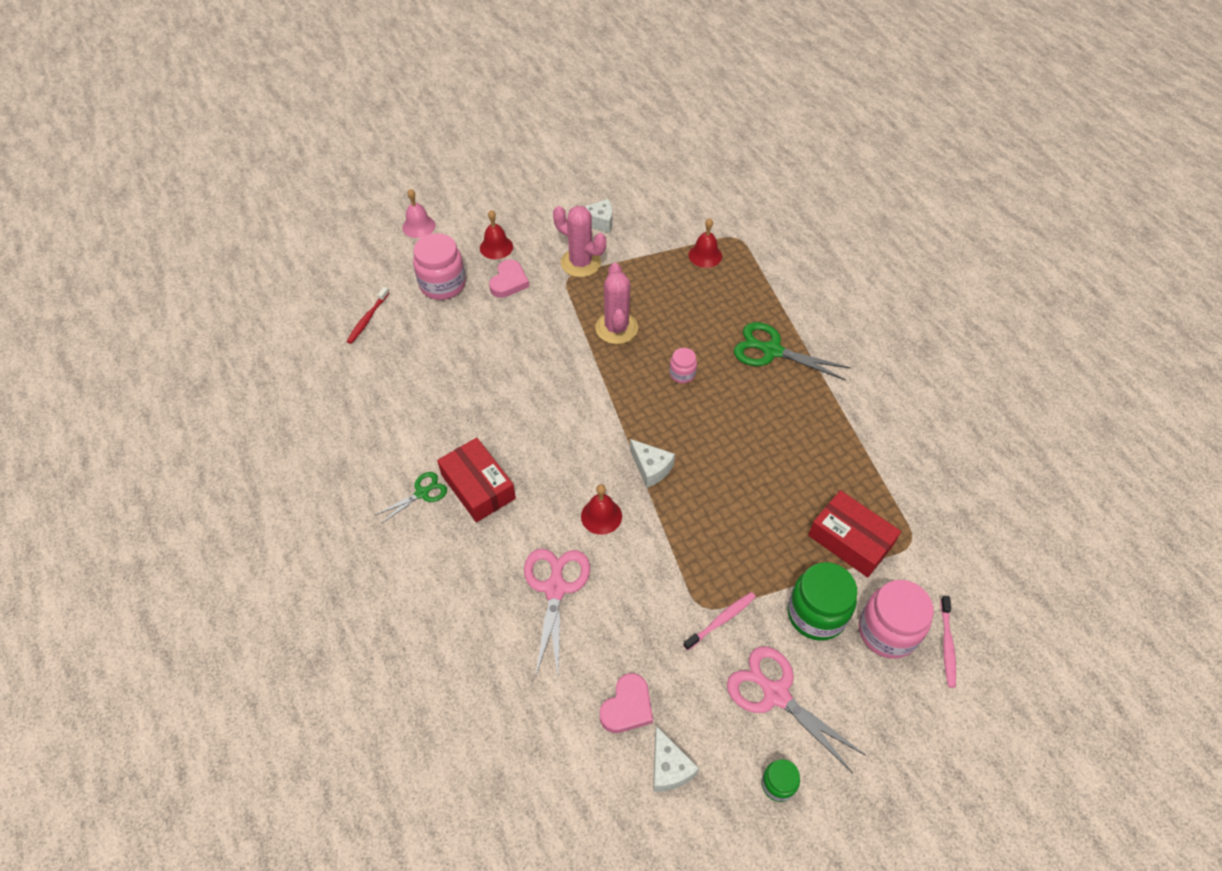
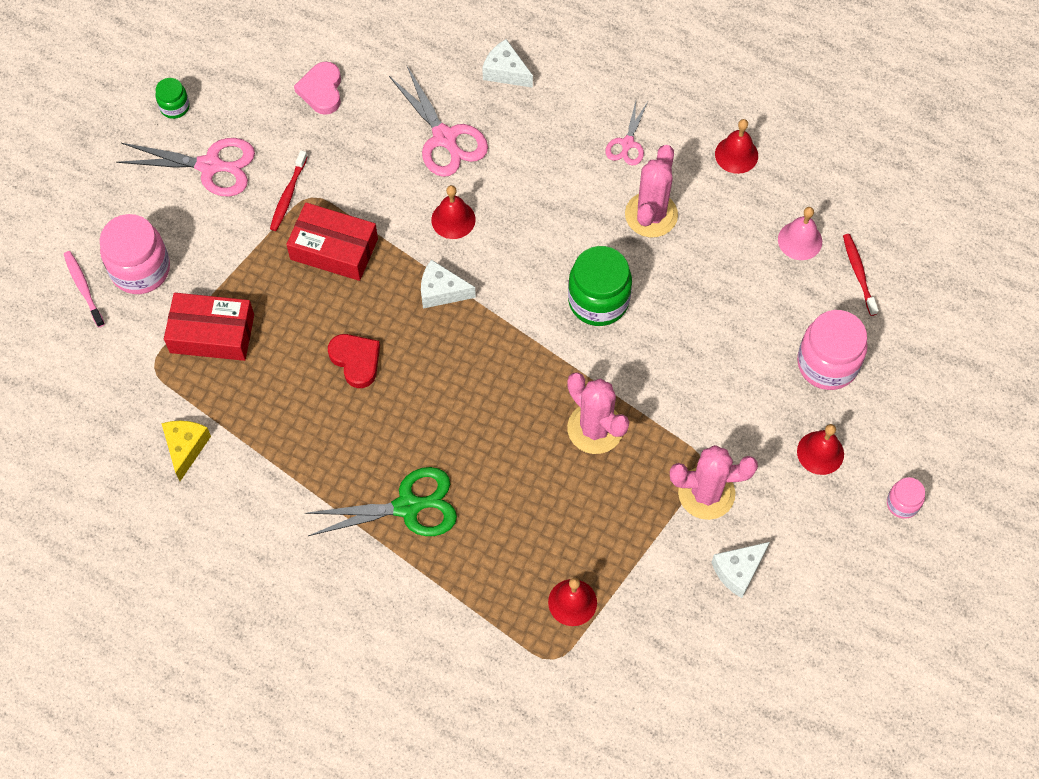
camera: 145 degrees right, 10 degrees up
(356, 437) = (736, 154): none -> red bell
(419, 226) = (935, 424): pink bell -> pink bell (800, 240)
(422, 493) = (627, 143): green scissors -> pink scissors
(457, 432) = (651, 215): none -> pink cactus
(478, 486) = (584, 178): red box -> red box (334, 249)
(509, 282) = (761, 414): pink heart -> none
(669, 767) = (263, 71): white cheese -> white cheese (505, 72)
(682, 374) = (484, 415): pink jar -> pink jar (902, 503)
(721, 620) = (288, 195): pink toothbrush -> red toothbrush
(748, 457) = (356, 361): none -> red heart
(816, 614) = (209, 248): green jar -> green jar (598, 301)
(912, 468) = (186, 448): none -> yellow cheese

